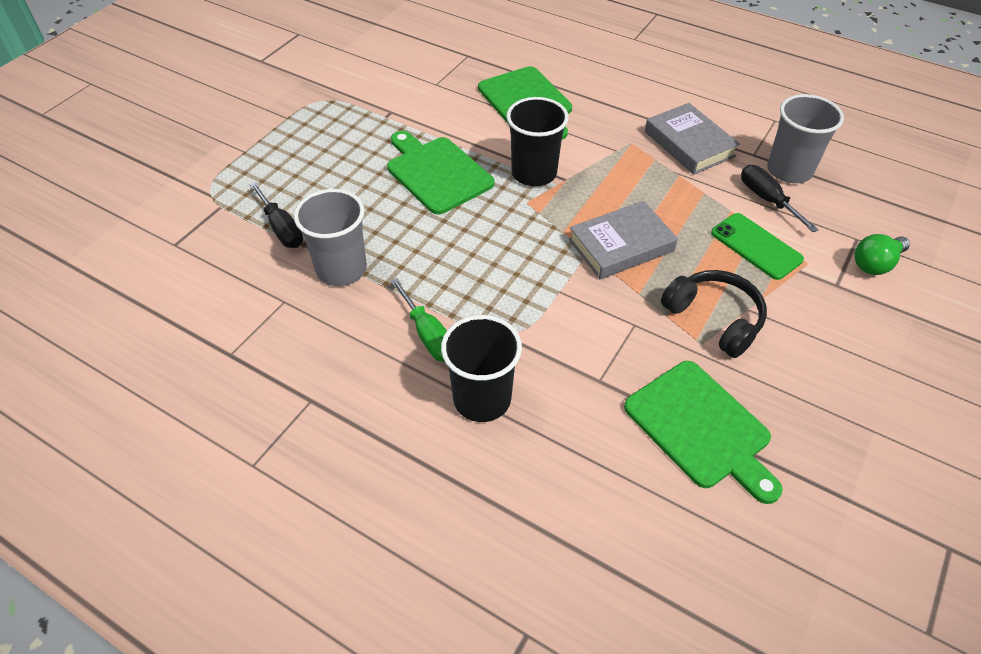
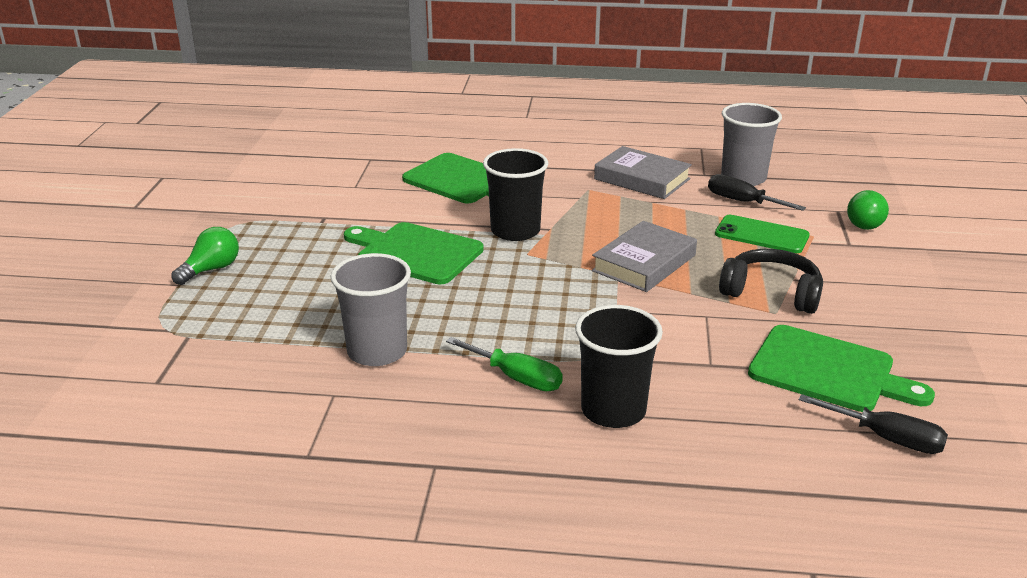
camera: 25 degrees left, 20 degrees down
(275, 143) = (211, 269): none -> green light bulb
(282, 228) = (279, 336): black screwdriver -> black screwdriver (887, 438)

